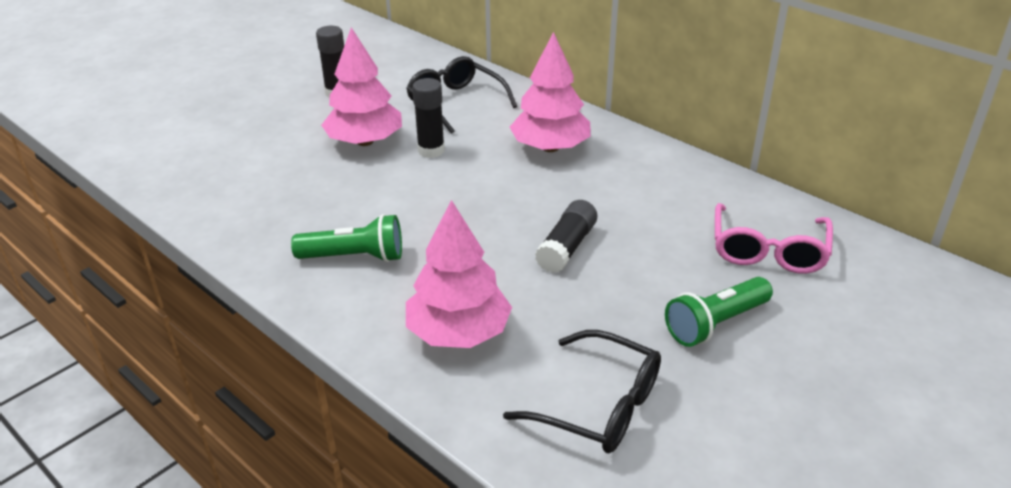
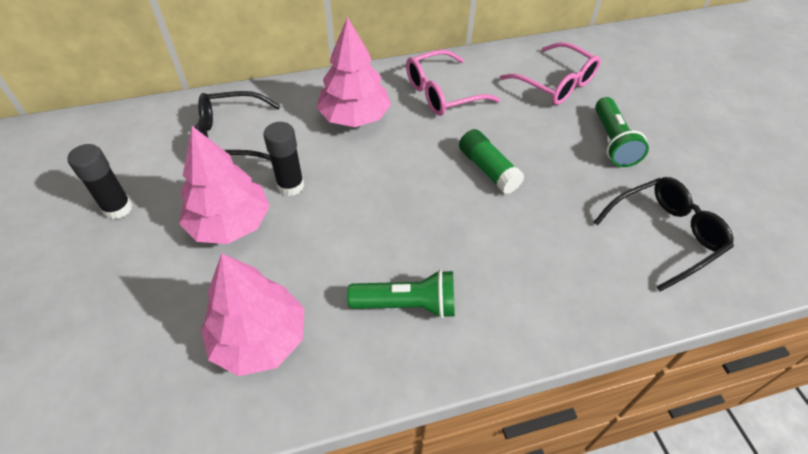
camera: 60 degrees left, 15 degrees up
(354, 257) = (407, 304): green flashlight -> green flashlight turned 60 degrees clockwise
(459, 333) = (550, 276): pink tree -> pink tree (259, 338)
(566, 247) = (488, 169): black glue stick -> green glue stick
(647, 182) = (442, 93): none -> pink glasses

